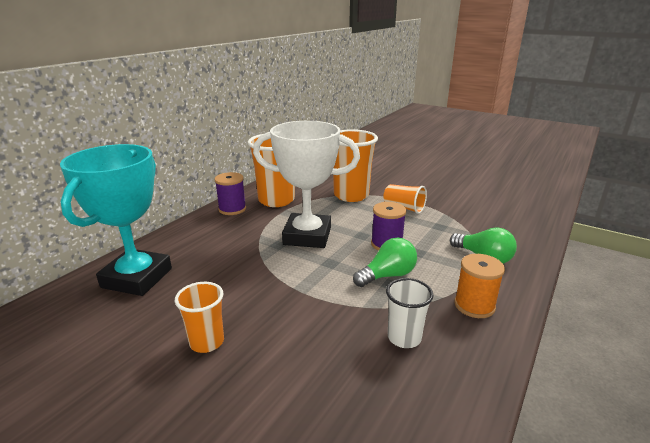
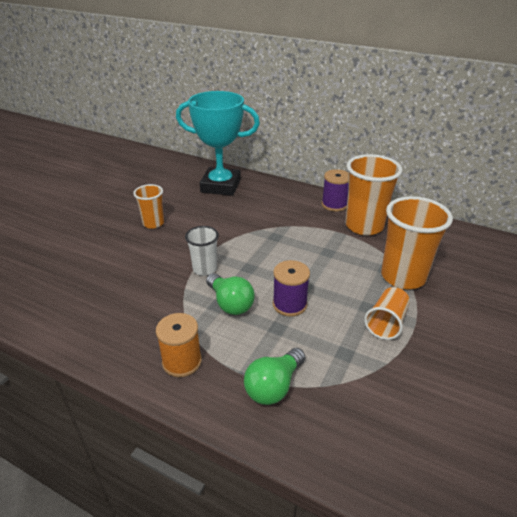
camera: 85 degrees right, 10 degrees up
(307, 236) = (294, 251): white trophy -> none
(404, 338) = (144, 310): white cup -> white cup (205, 269)

